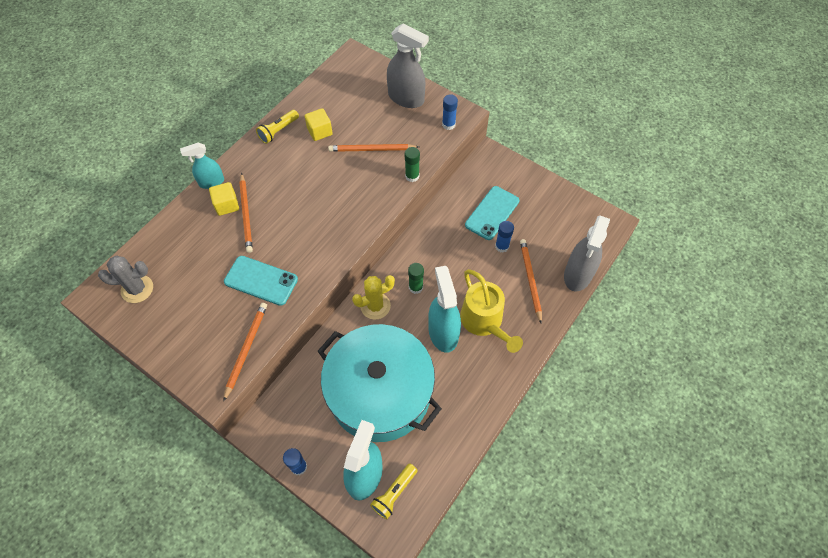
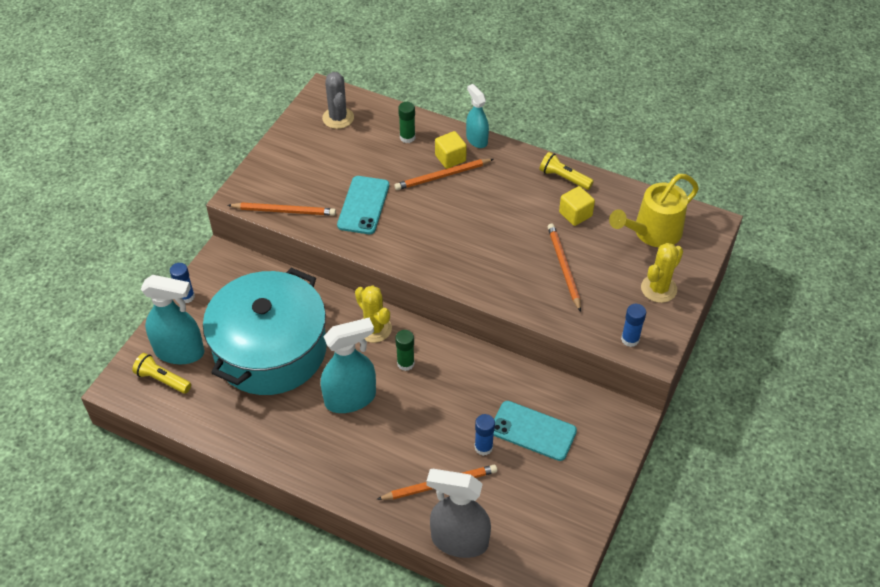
camera: 80 degrees right, 10 degrees down
(406, 98) = (658, 289): grey spray bottle -> yellow cactus
(412, 176) = (534, 313): green glue stick -> green glue stick (407, 137)
(484, 322) = (370, 439): yellow watering can -> yellow watering can (652, 233)

